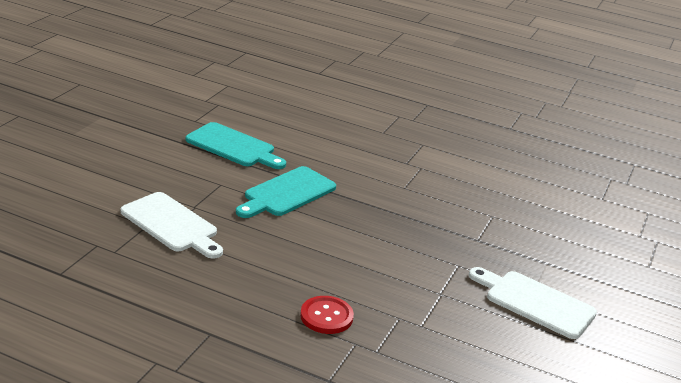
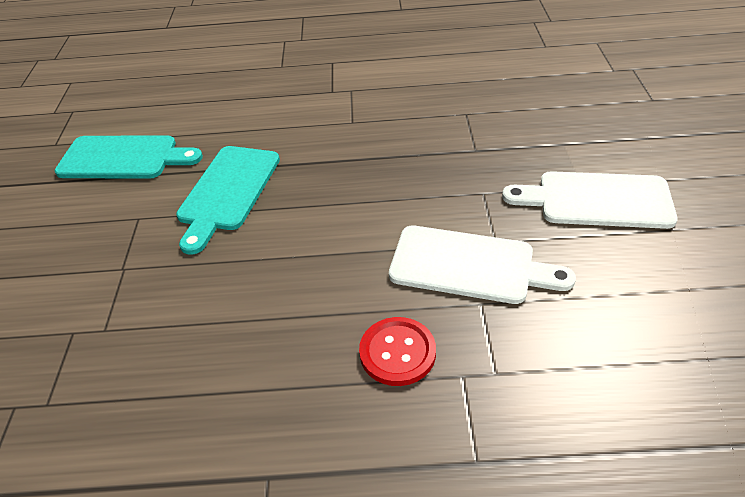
camera: 20 degrees left, 15 degrees up
(172, 224) = (107, 313): white cutting board -> white cutting board (469, 265)

